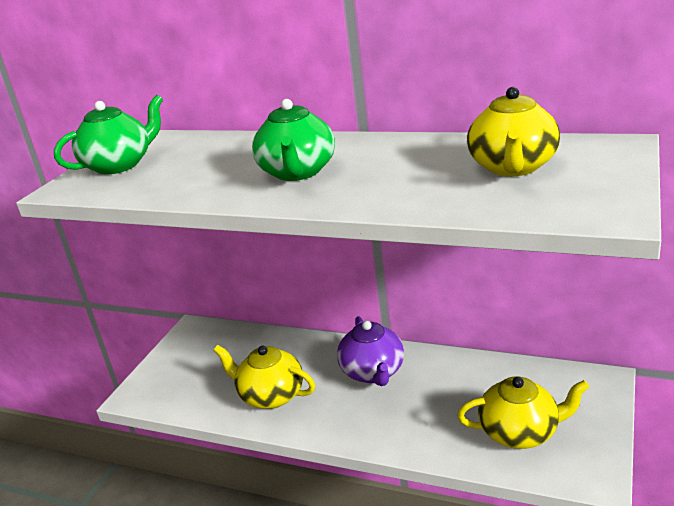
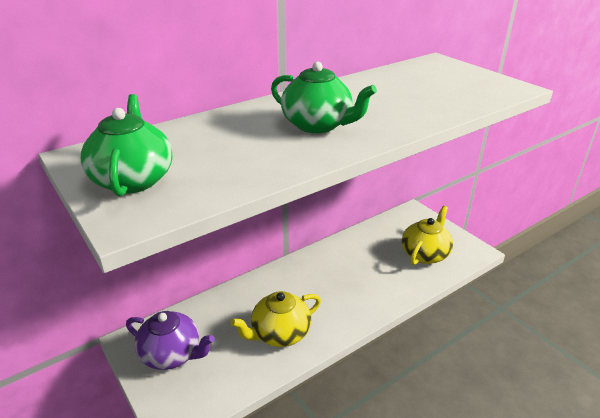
camera: 60 degrees left, 5 degrees up
(373, 372) = (313, 276): purple teapot -> purple teapot (171, 354)
(513, 167) = (425, 83): yellow teapot -> none

